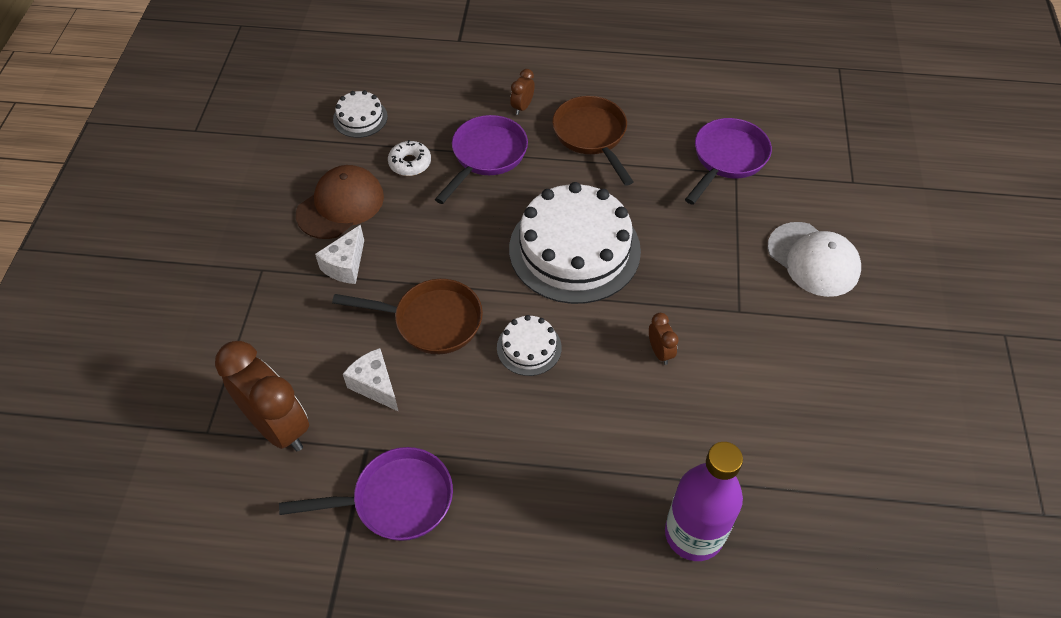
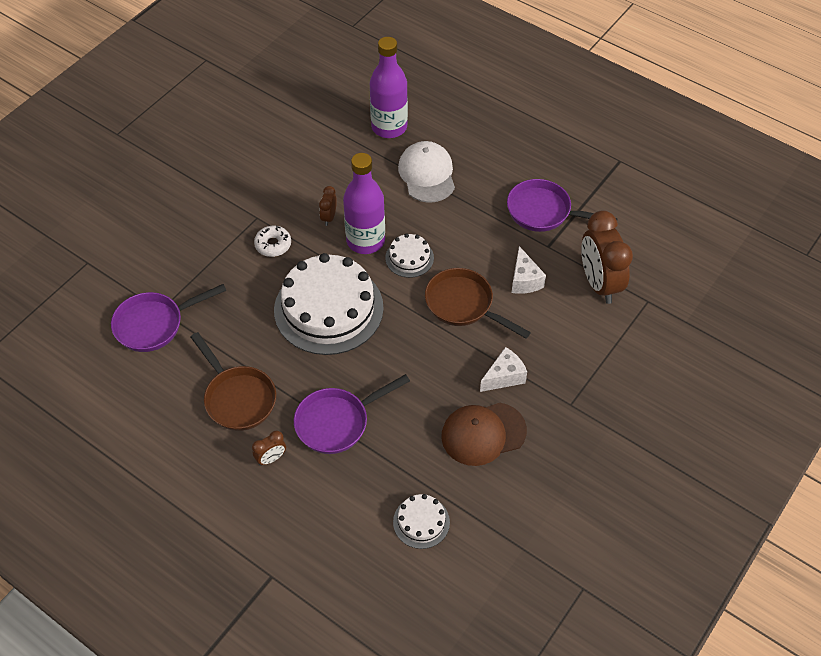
camera: 150 degrees left, 0 degrees up
(410, 163) = (404, 447): white donut -> white donut (273, 245)
(591, 136) = (238, 398): brown pan -> brown pan turned 45 degrees counterclockwise
(594, 344) = (365, 241): none -> purple bottle
(813, 259) = (176, 225): white cap -> white cap (427, 174)

